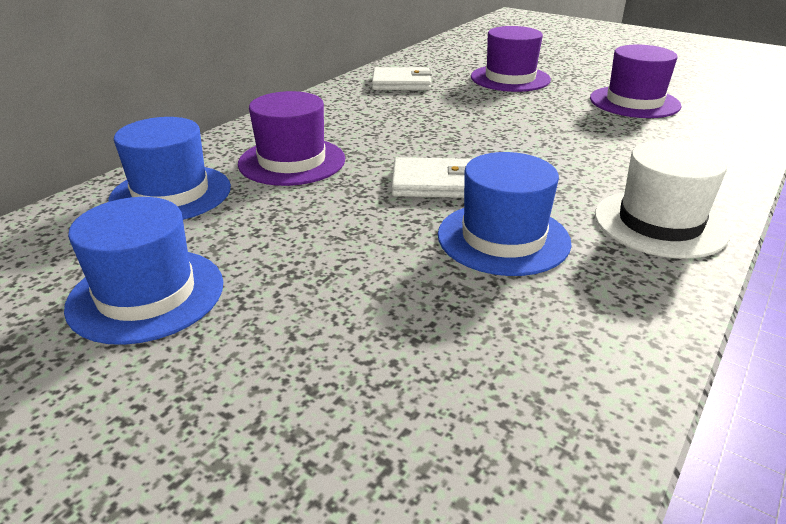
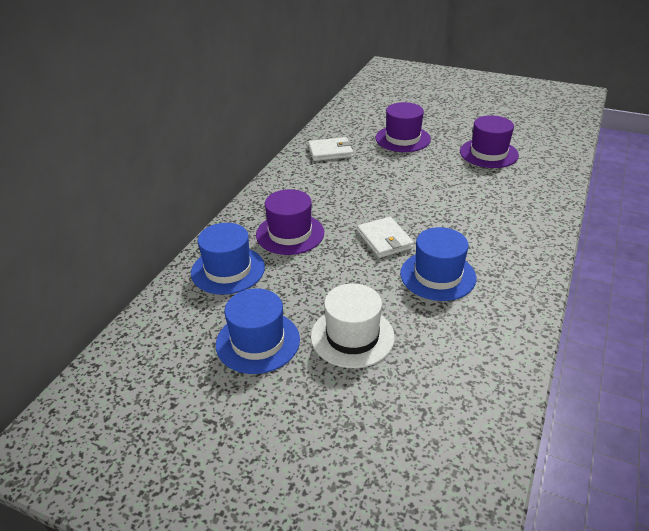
camera: 10 degrees left, 5 degrees up
(433, 183) = (384, 240): white wallet -> white wallet turned 75 degrees clockwise
(660, 223) = (520, 253): white hat -> white hat (352, 336)

